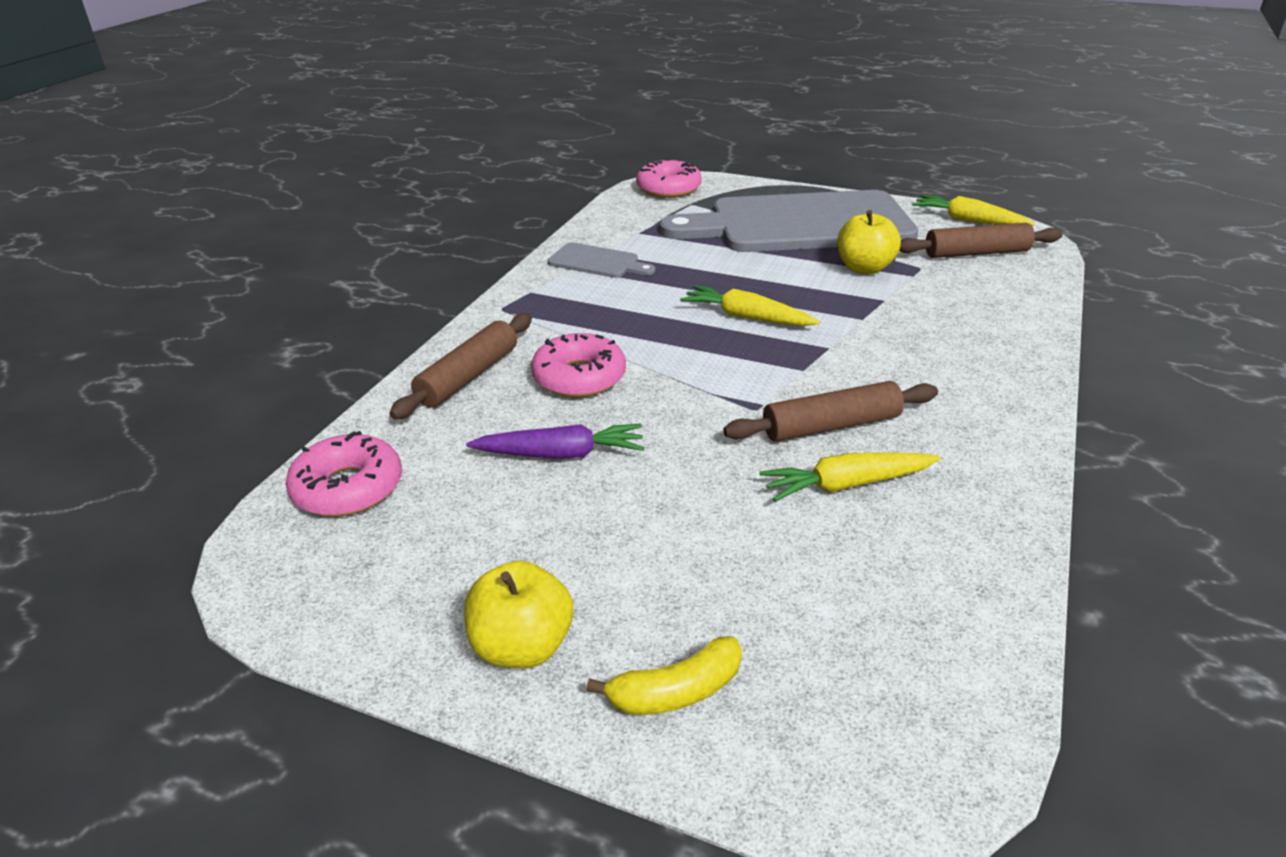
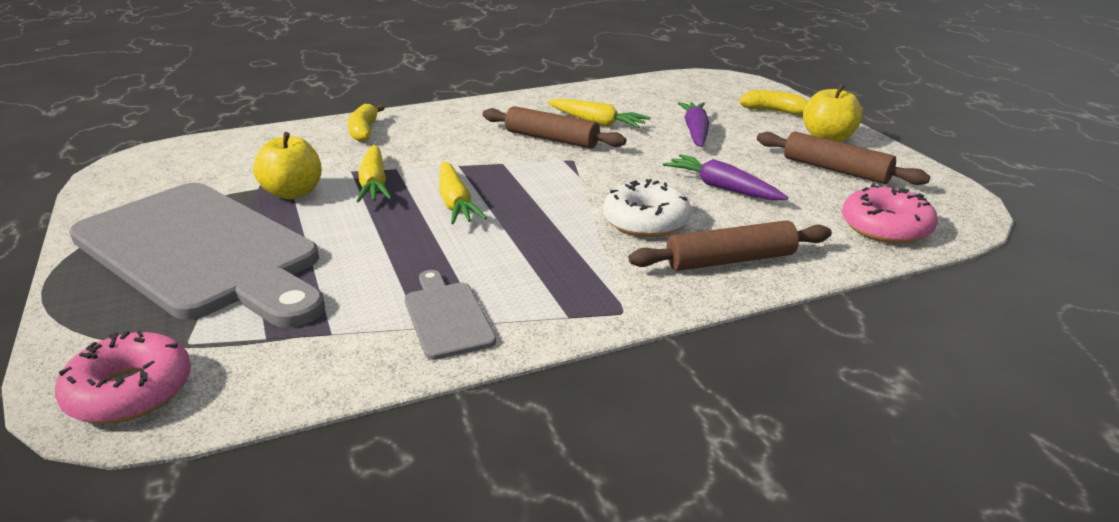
camera: 135 degrees left, 5 degrees down
(579, 377) = (646, 221): pink donut -> white donut
(712, 542) = (695, 132): none -> purple carrot
(968, 221) = (117, 185): yellow carrot -> yellow carrot (374, 183)
(976, 253) = (206, 165): brown rolling pin -> brown rolling pin (836, 170)
(994, 335) = (364, 131): none -> yellow banana

